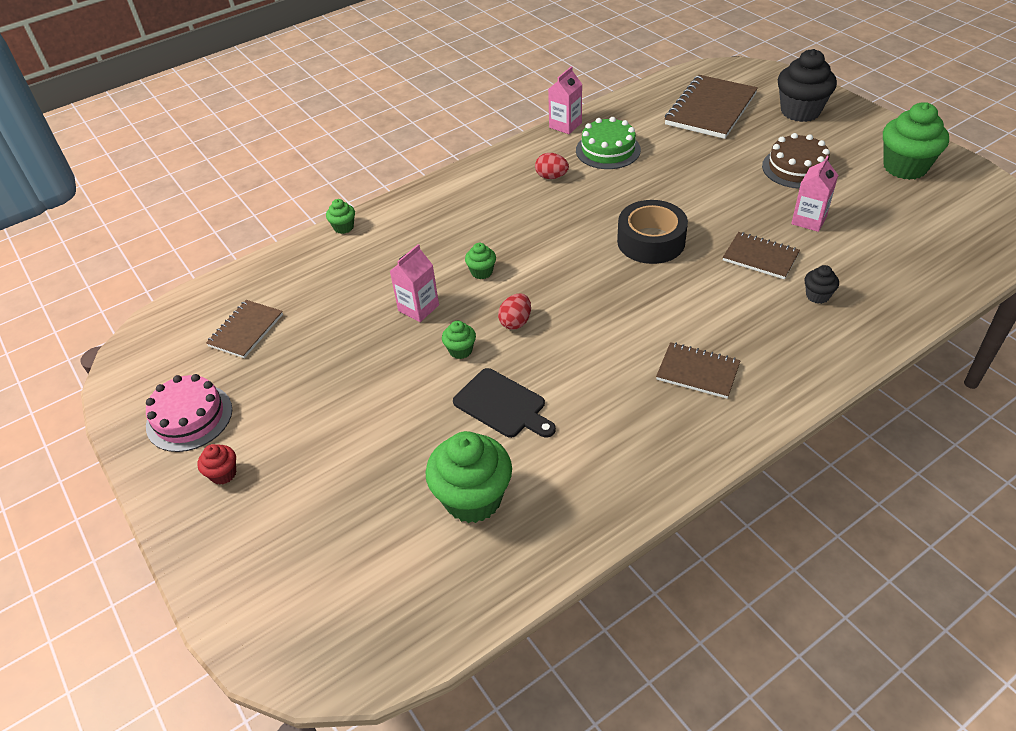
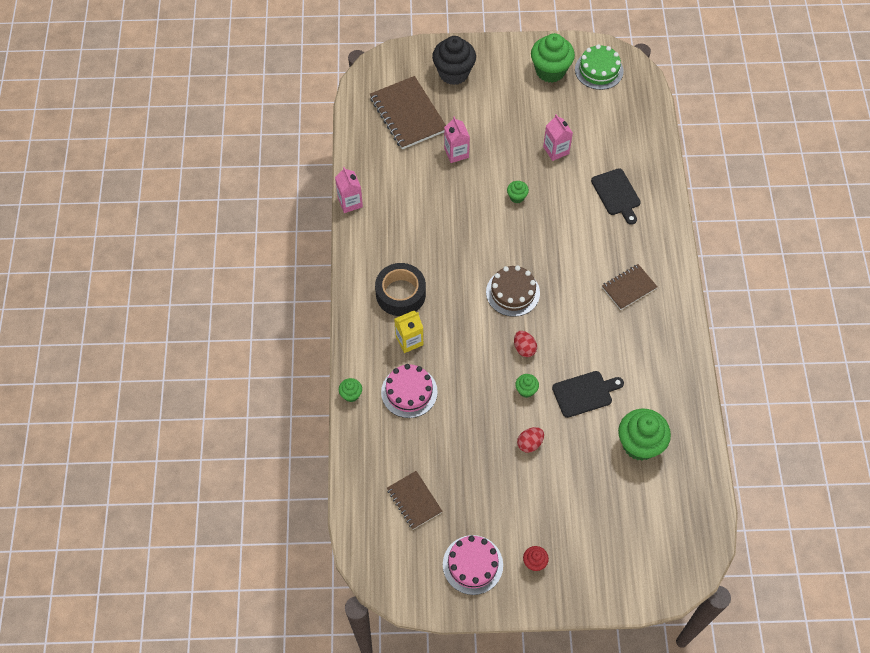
camera: 60 degrees left, 15 degrees up
(380, 263) = (409, 392): none -> pink cake
(418, 308) = (471, 392): pink carton -> pink carton (456, 153)
(443, 234) = (409, 340): none -> yellow carton
(482, 272) = (465, 340): green cupcake -> green cupcake (517, 197)
(551, 177) = (401, 246): red egg -> red egg (529, 443)
(608, 150) = (400, 198): green cake -> green cake (599, 70)
(651, 241) = (510, 237): black tape -> black tape (400, 294)
(760, 257) = (567, 196): brown notebook -> none
(796, 168) = (506, 119): brown cake -> brown cake (513, 292)
(817, 296) = (616, 194): black cupcake -> black cutting board

